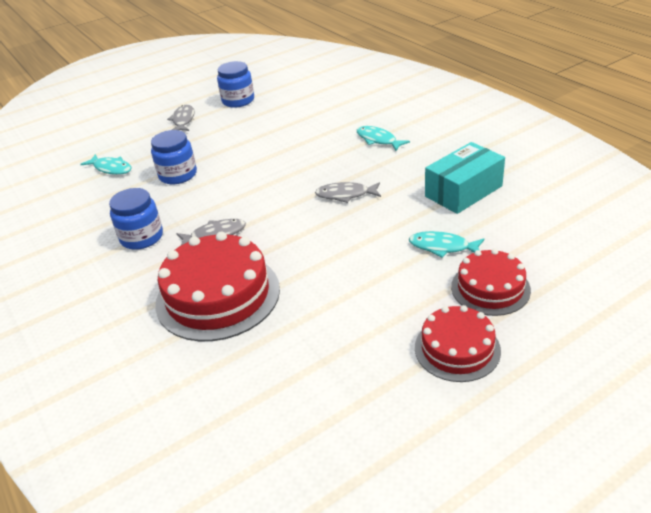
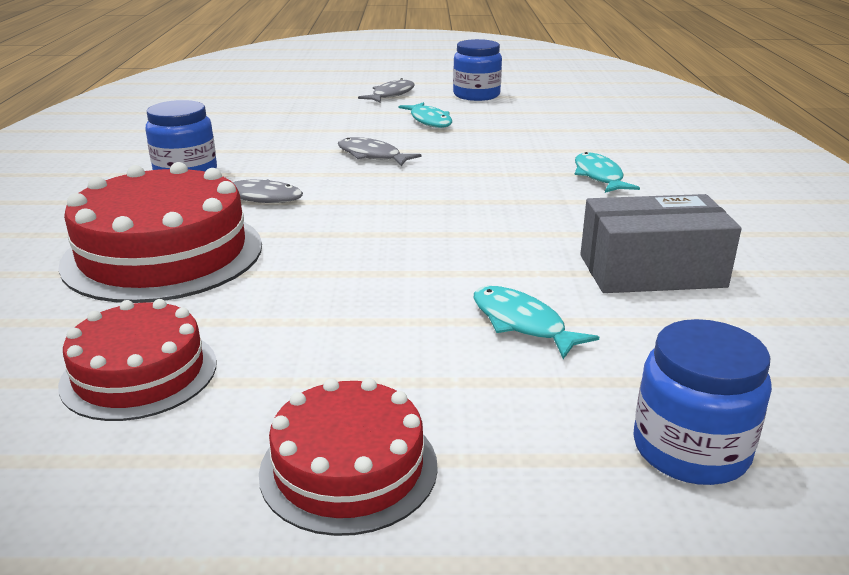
camera: 30 degrees right, 10 degrees down
(111, 168) = (257, 110): turquoise fish -> turquoise fish (429, 121)
(178, 175) = (310, 135): blue jar -> blue jar (690, 449)
(345, 195) = (470, 215): grey fish -> grey fish (372, 156)
(463, 191) = (651, 271): turquoise box -> grey box
(490, 288) = (524, 411): red cake -> red cake (139, 373)

